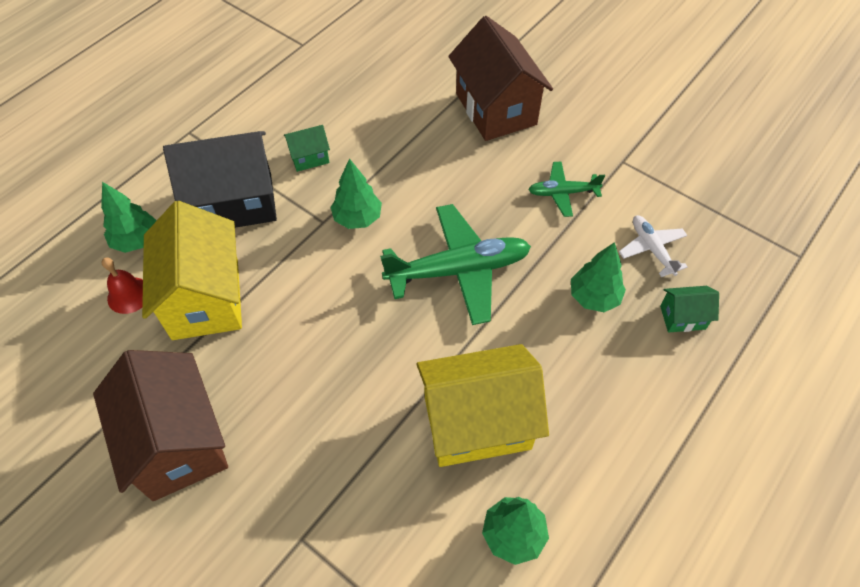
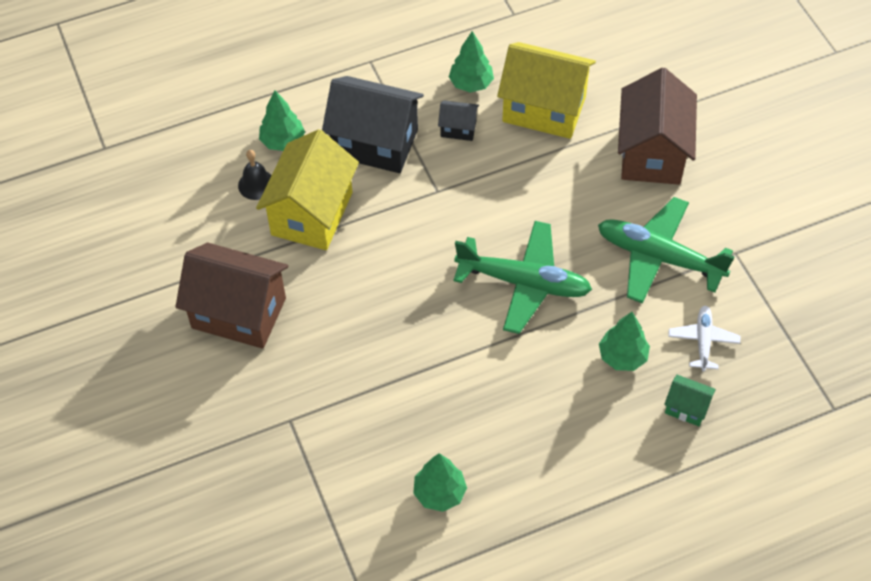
camera: 30 degrees right, 0 degrees up
(129, 295) = (256, 184): red bell -> black bell
(177, 443) = (239, 313): brown house -> brown house turned 75 degrees counterclockwise
(309, 158) = (458, 129): green house -> black house
(357, 218) = (467, 201): green tree -> green tree (471, 83)
(477, 423) = (463, 405): yellow house -> yellow house (544, 109)
(562, 193) = (658, 257): green plane -> green plane, size x1.91

